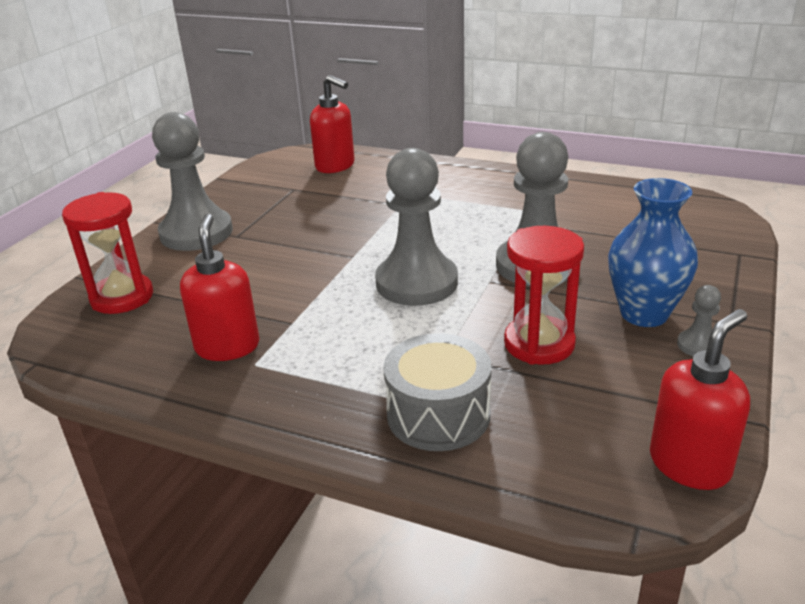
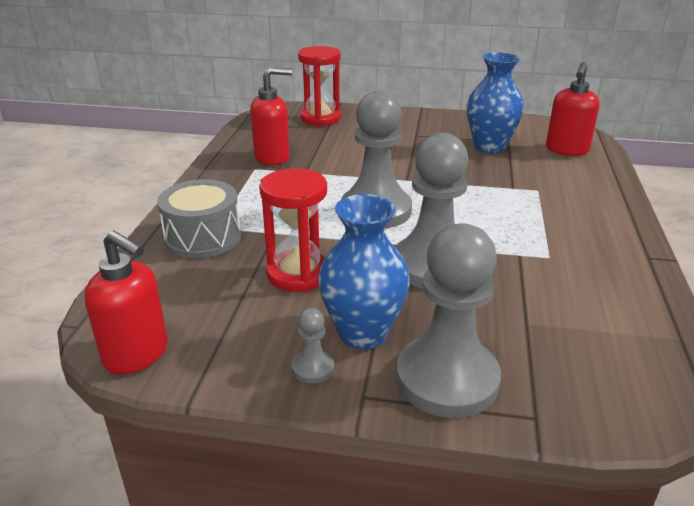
camera: 75 degrees right, 0 degrees up
(196, 233) = (413, 122): grey pawn -> grey pawn (447, 379)
(302, 200) = (489, 147): none -> blue vase

